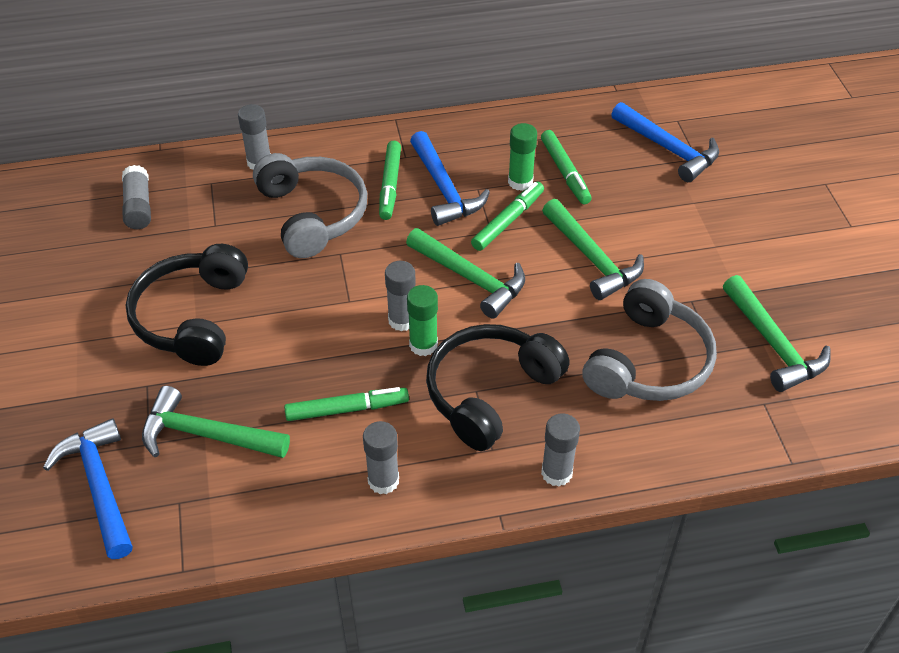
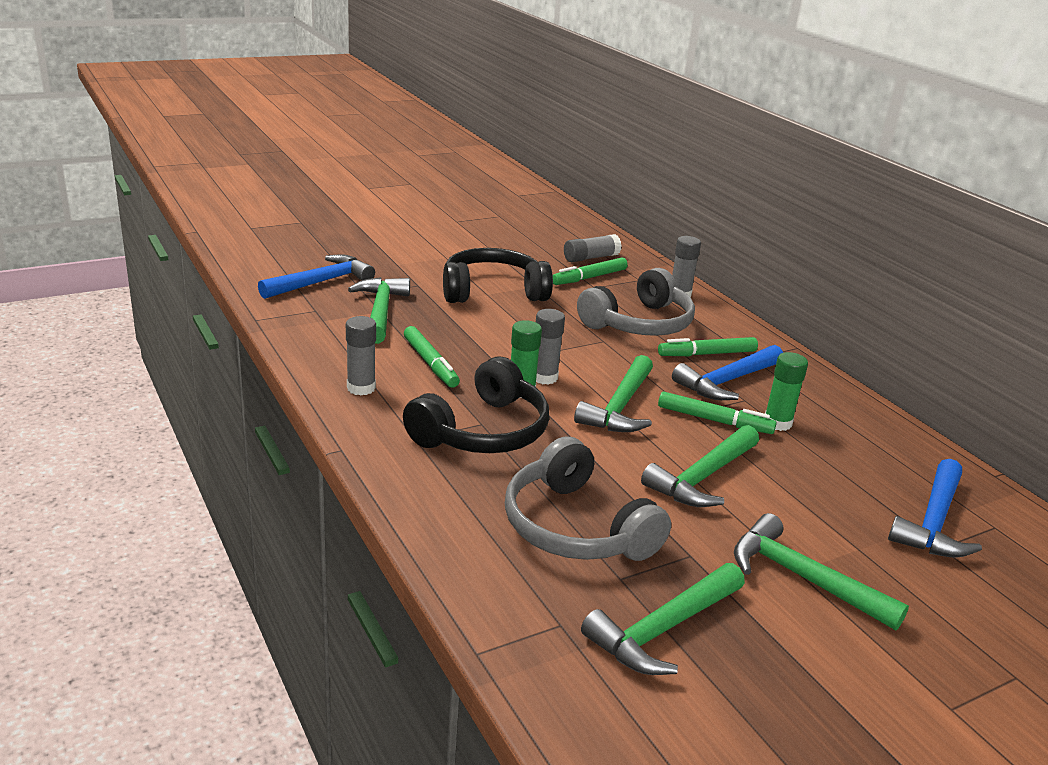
camera: 70 degrees right, 20 degrees down
(490, 393) = (482, 431): black headphones -> black headphones turned 105 degrees clockwise
(556, 473) = (400, 477): grey glue stick -> none
(565, 172) = (818, 449): green marker -> green marker (589, 278)
(648, 361) = (576, 527): grey headphones -> grey headphones turned 45 degrees clockwise
(724, 246) = (802, 578): none -> green hammer

